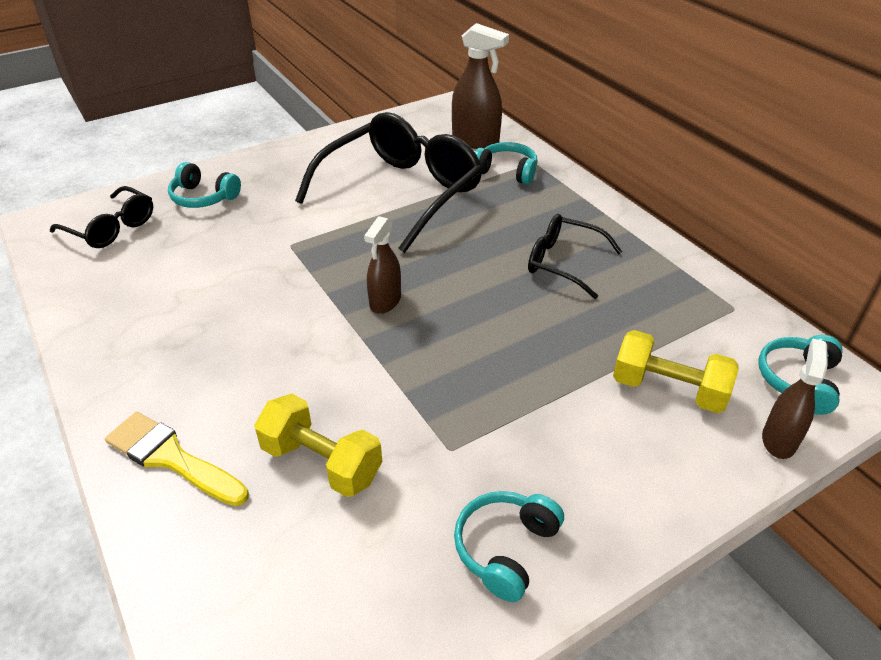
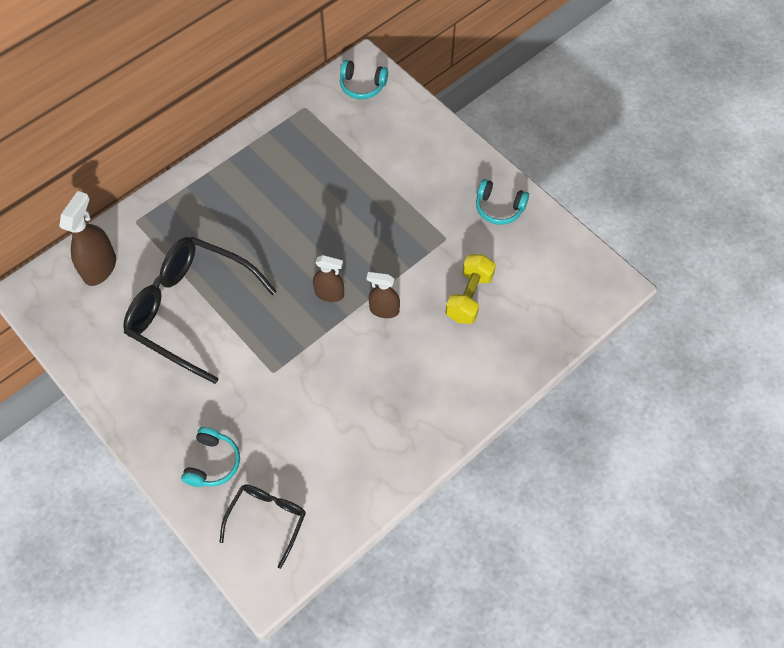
camera: 100 degrees left, 20 degrees up
(171, 458) = (484, 373): yellow brush -> none
(506, 171) = (151, 239): turquoise headphones -> none
(564, 263) = (271, 195): black glasses -> none
(668, 390) = (381, 142): yellow dumbbell -> none
(779, 440) = (407, 99): brown spray bottle -> brown spray bottle (384, 310)

